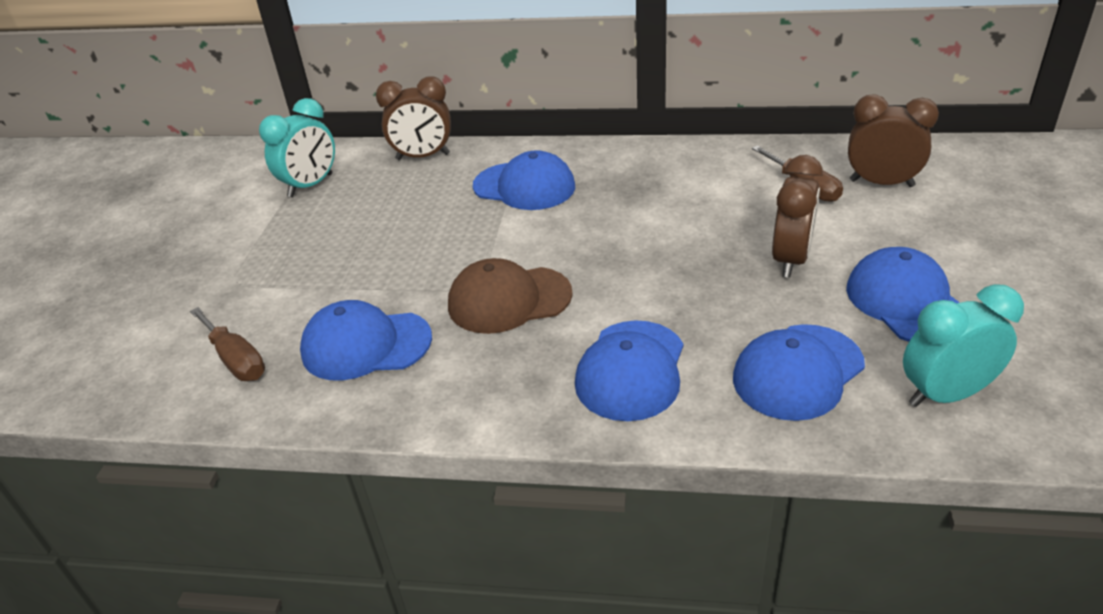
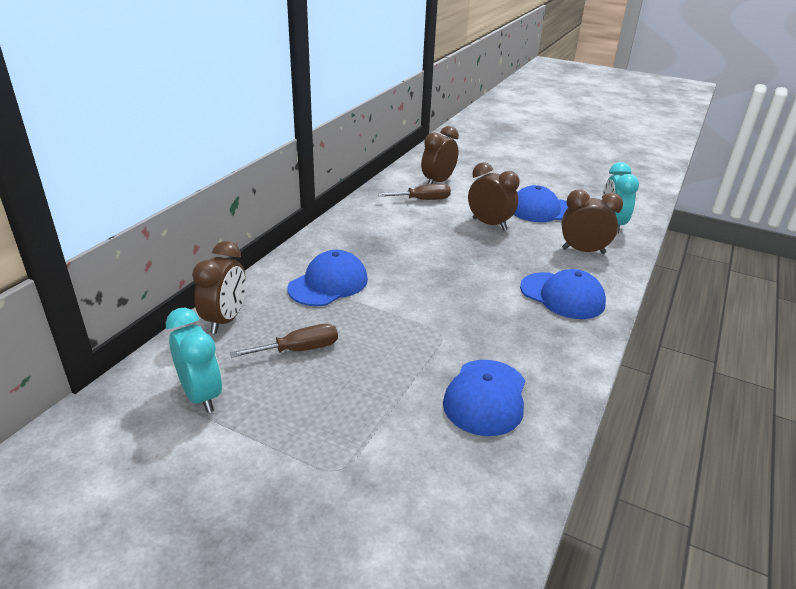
camera: 75 degrees left, 5 degrees down
(236, 360) = (467, 479): brown screwdriver -> brown screwdriver (299, 350)
(509, 300) = (468, 321): brown cap -> none
(798, 372) = (583, 251): blue cap -> brown clock

